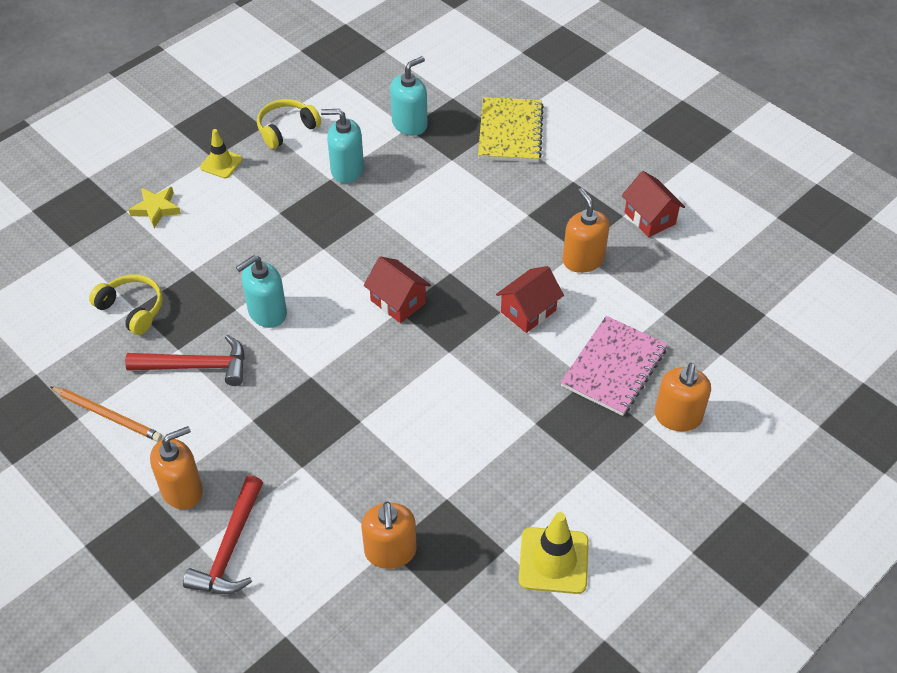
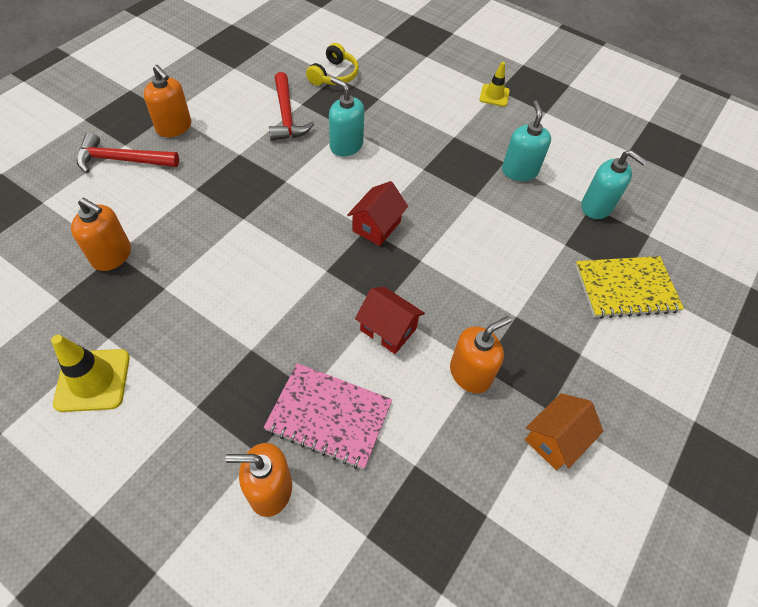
camera: 75 degrees right, 5 degrees up
(107, 415) = (237, 80): orange pencil -> none
(156, 209) = (433, 70): yellow star -> none
(286, 129) = (549, 126): yellow headphones -> none
(390, 552) = (112, 255): orange soap dispenser -> orange soap dispenser turned 135 degrees counterclockwise
(650, 218) = (555, 439): red house -> orange house

